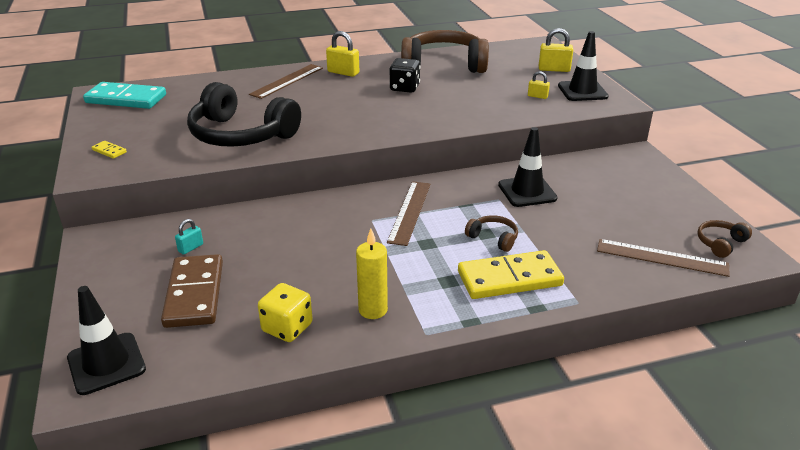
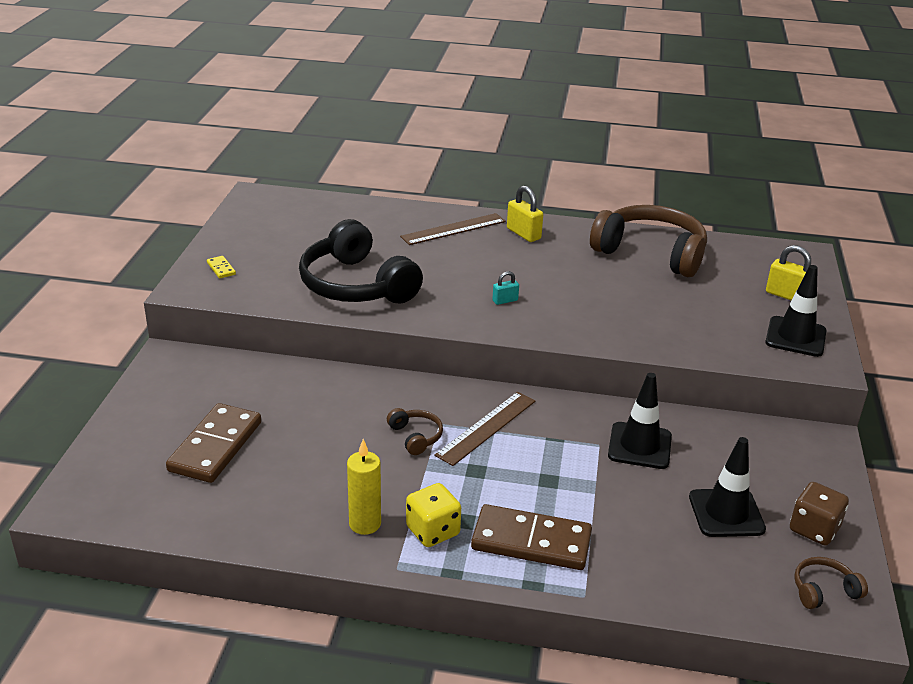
camera: 25 degrees right, 0 degrees up
(106, 363) = (100, 488): black traffic cone -> black traffic cone (726, 513)
(126, 99) = (276, 210): turquoise domino -> none
(191, 248) = (244, 396): turquoise padlock -> turquoise padlock (505, 300)
(287, 328) = (272, 512): yellow dice -> yellow dice (433, 531)
(404, 88) = (577, 273): black dice -> none
(493, 238) = (553, 489): brown headphones -> brown headphones (416, 436)
(509, 279) = (531, 542): yellow domino -> brown domino
(537, 96) = (730, 328): yellow padlock -> none
(662, 257) = (731, 581): brown ruler -> none
(680, 208) = (814, 529): none -> brown dice

